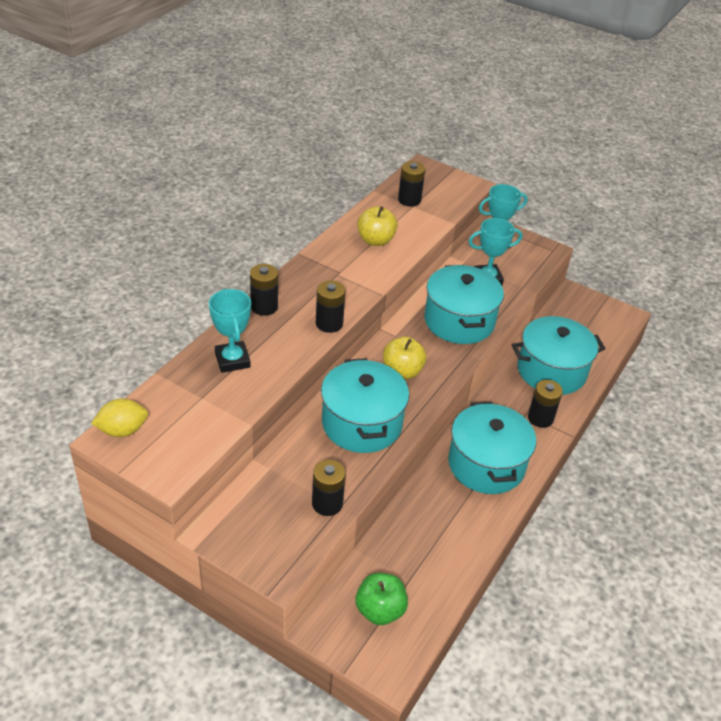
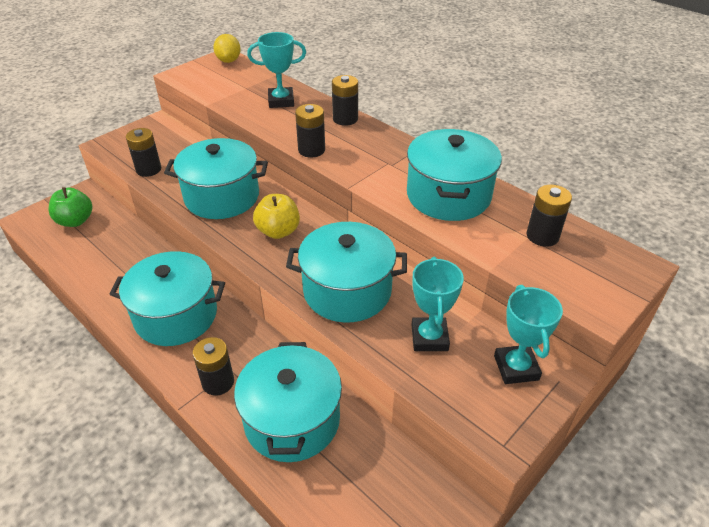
camera: 105 degrees right, 0 degrees up
(375, 240) = (448, 195): yellow apple -> turquoise pot

